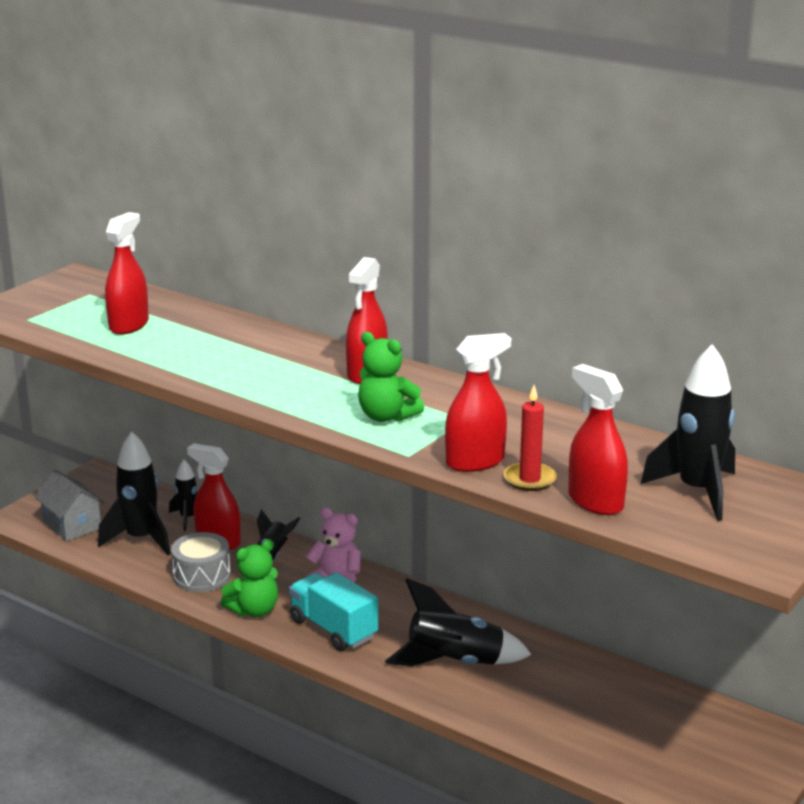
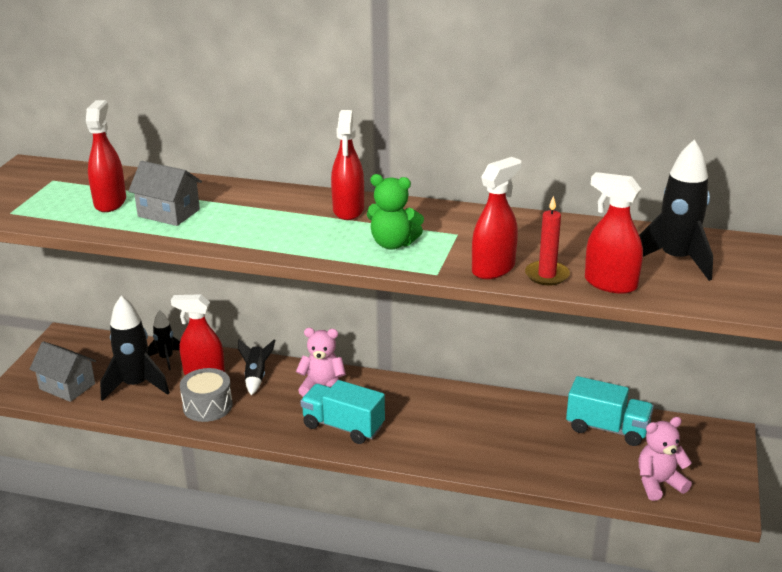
camera: 20 degrees left, 5 degrees up
(178, 345) = (169, 213): none -> grey house
(254, 610) = (269, 426): green teddy bear -> none
(455, 663) = (454, 432): black rocket -> none
(640, 700) = (607, 428): none -> turquoise truck
(662, 774) = (658, 483): none -> pink teddy bear

